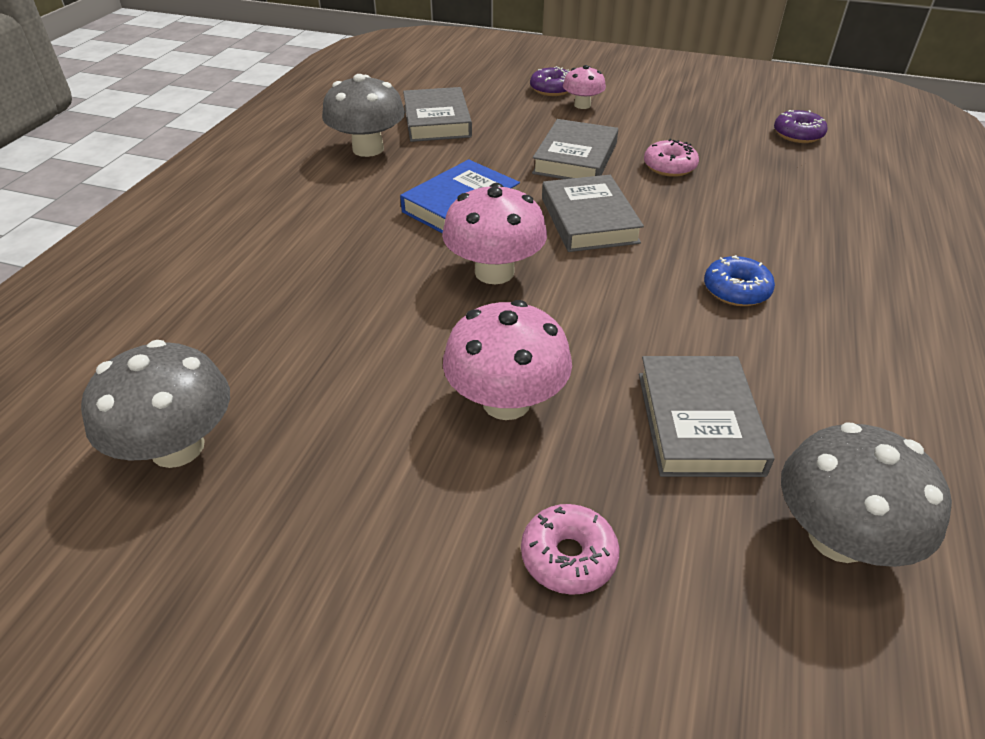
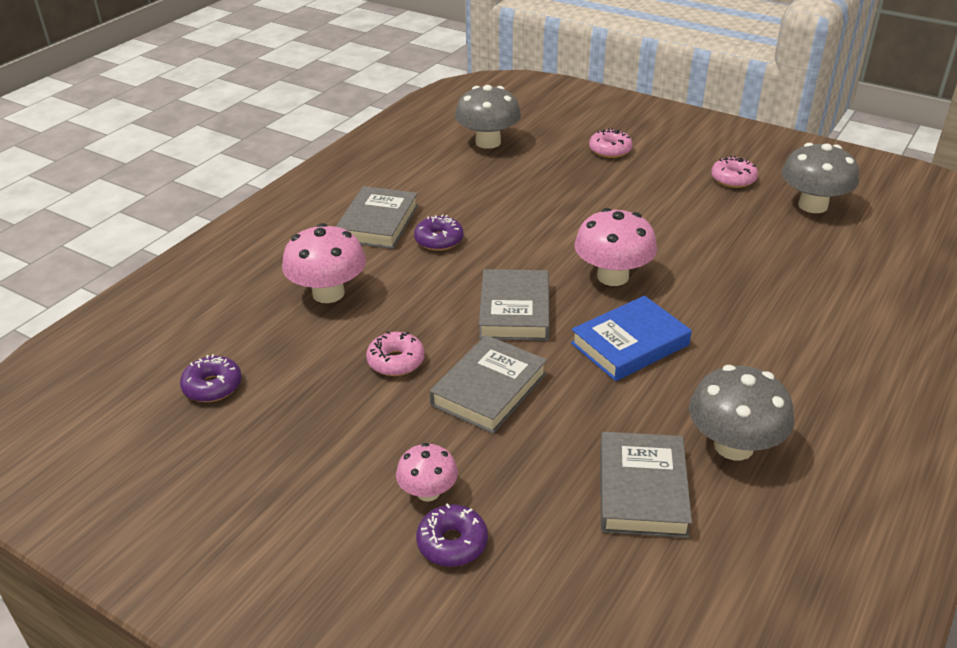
camera: 165 degrees left, 5 degrees down
(308, 499) = (733, 179): none -> pink donut
(506, 402) = (624, 202): pink mushroom -> pink mushroom (328, 293)
(698, 422) = (520, 182): grey book -> grey book (378, 223)
(736, 290) = (439, 240): blue donut -> purple donut

